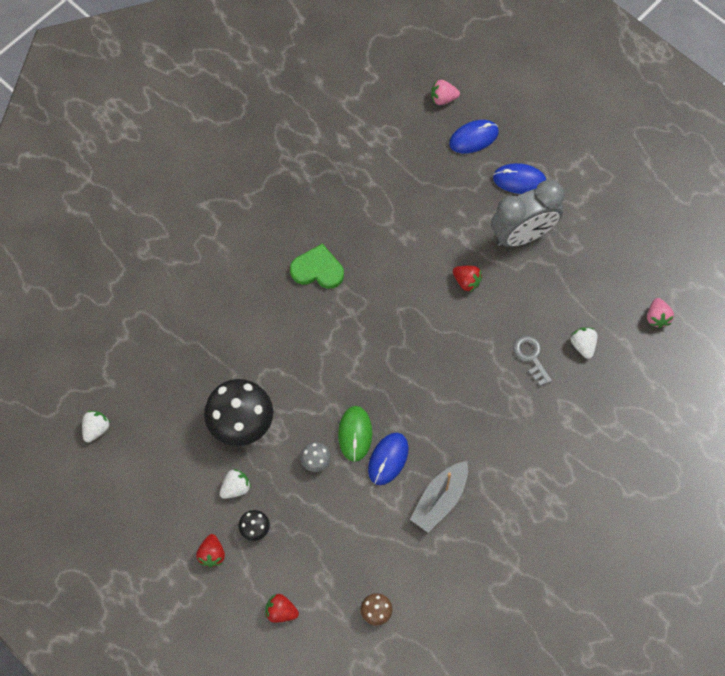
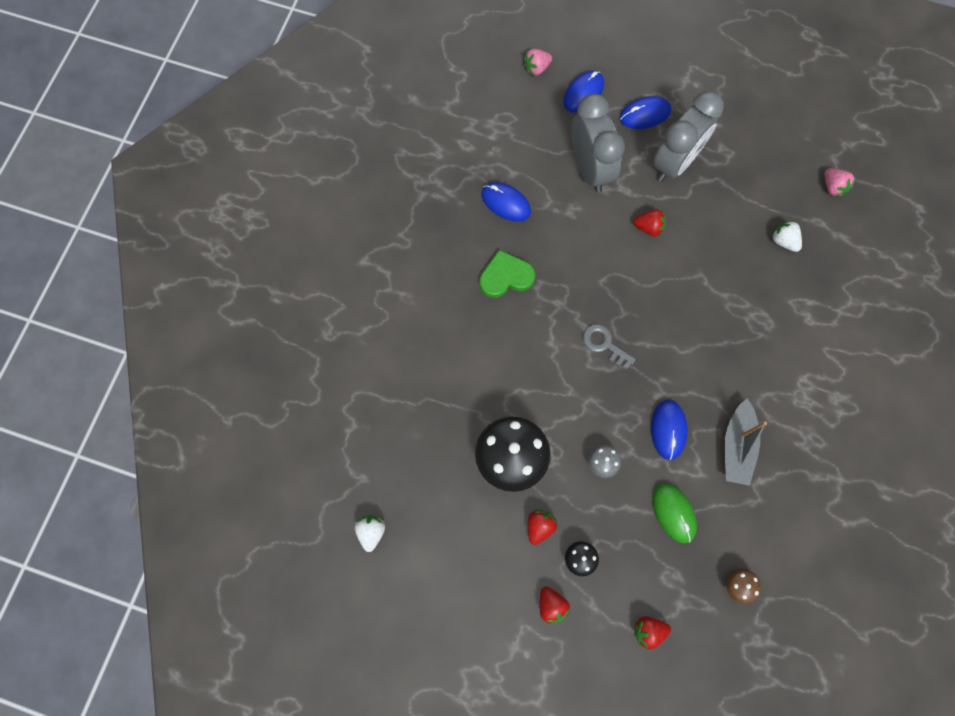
camera: 25 degrees left, 5 degrees up
(235, 487) = (539, 526): white strawberry -> red strawberry
(351, 206) = (505, 203): none -> blue mouse
(355, 434) = (624, 419): green mouse -> green mouse (673, 513)
(442, 207) = (589, 169): none -> grey clock
(531, 357) = (744, 272): grey key -> grey key (604, 344)

